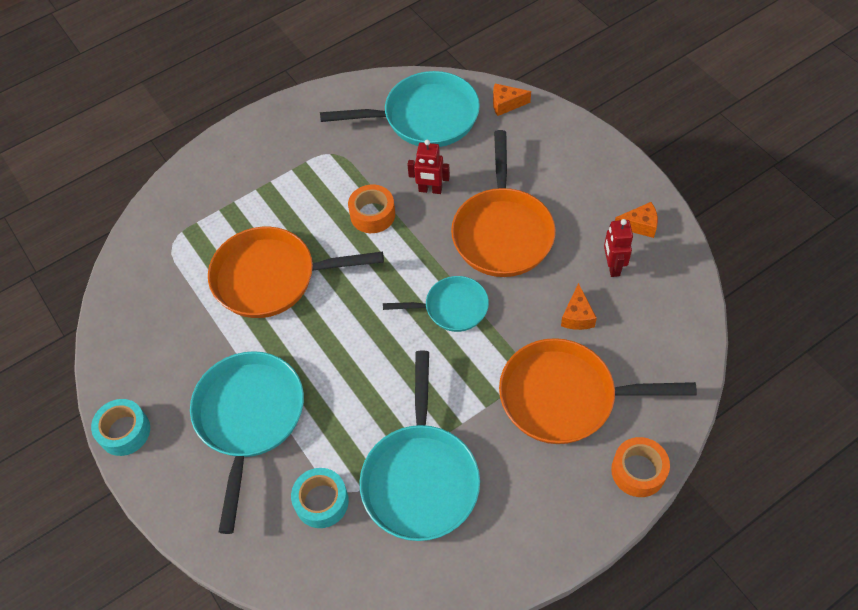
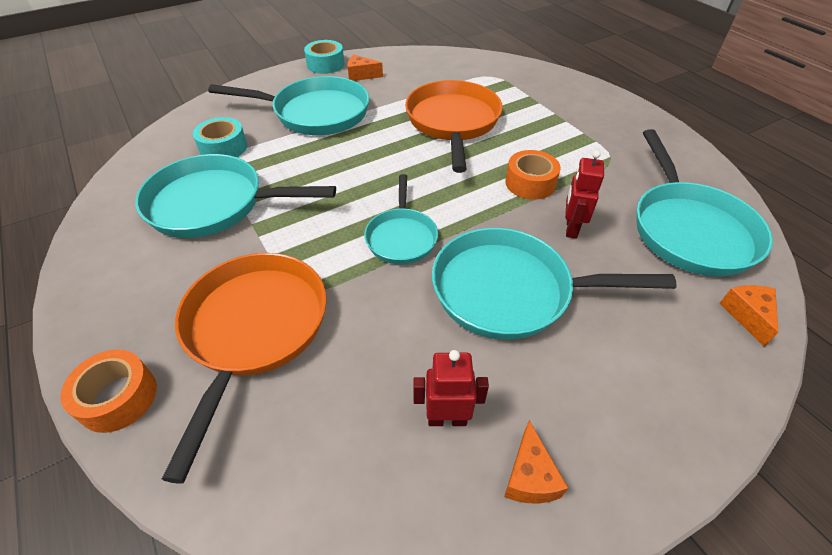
camera: 90 degrees right, 10 degrees down
(502, 232) = (510, 291): orange pan -> turquoise pan
(577, 316) = (367, 359): orange cheese -> orange cheese (361, 75)

